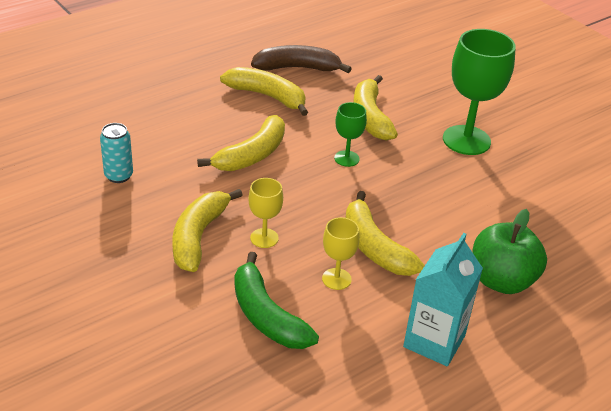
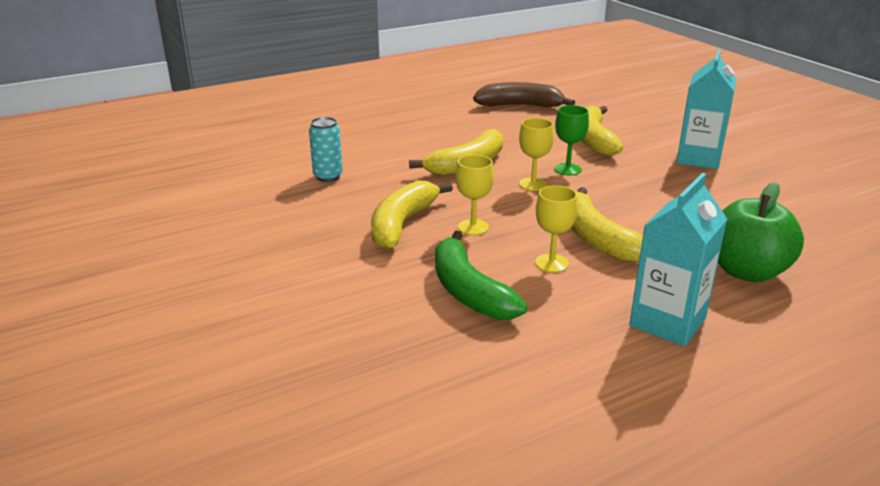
camera: 10 degrees right, 10 degrees down
(267, 96) = (488, 124): yellow banana -> none
(315, 180) = (533, 184): none -> yellow goblet
(466, 140) = (698, 159): green goblet -> turquoise carton

